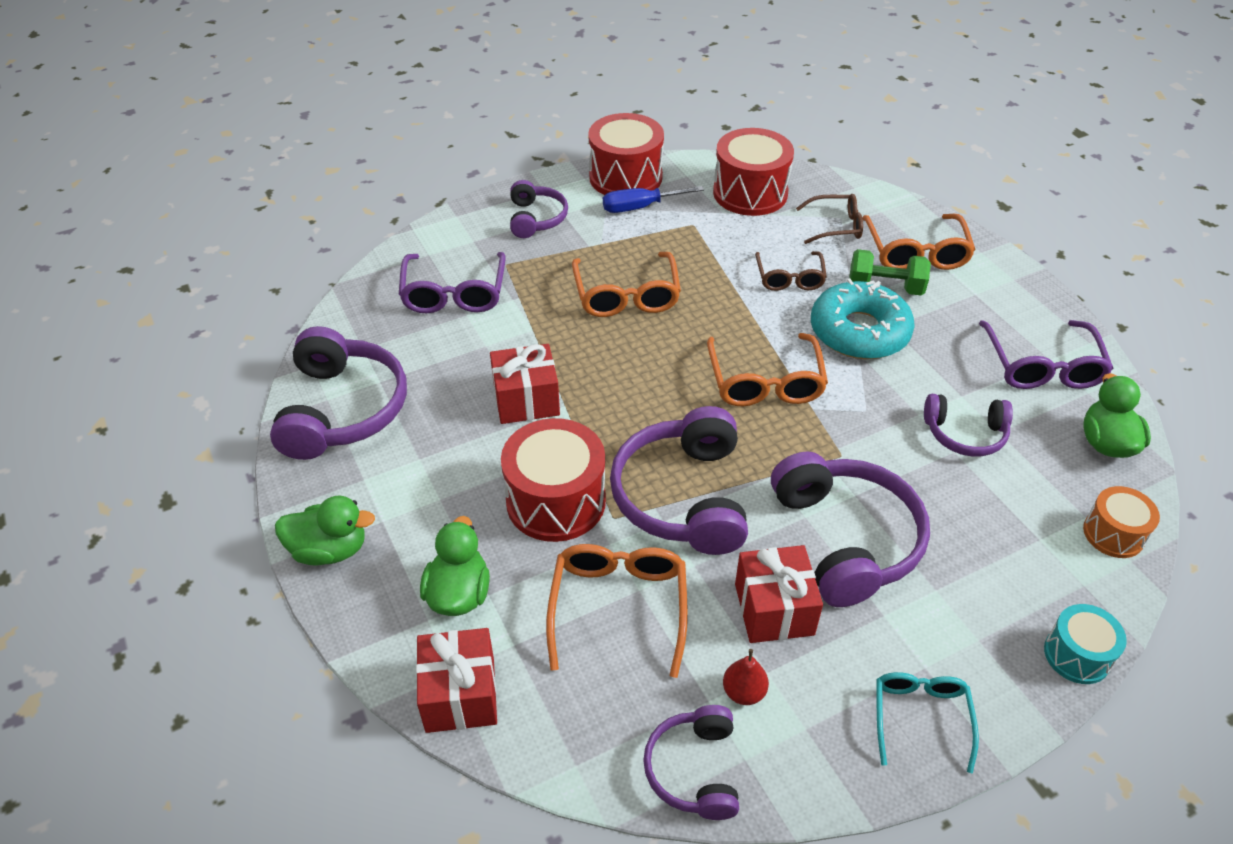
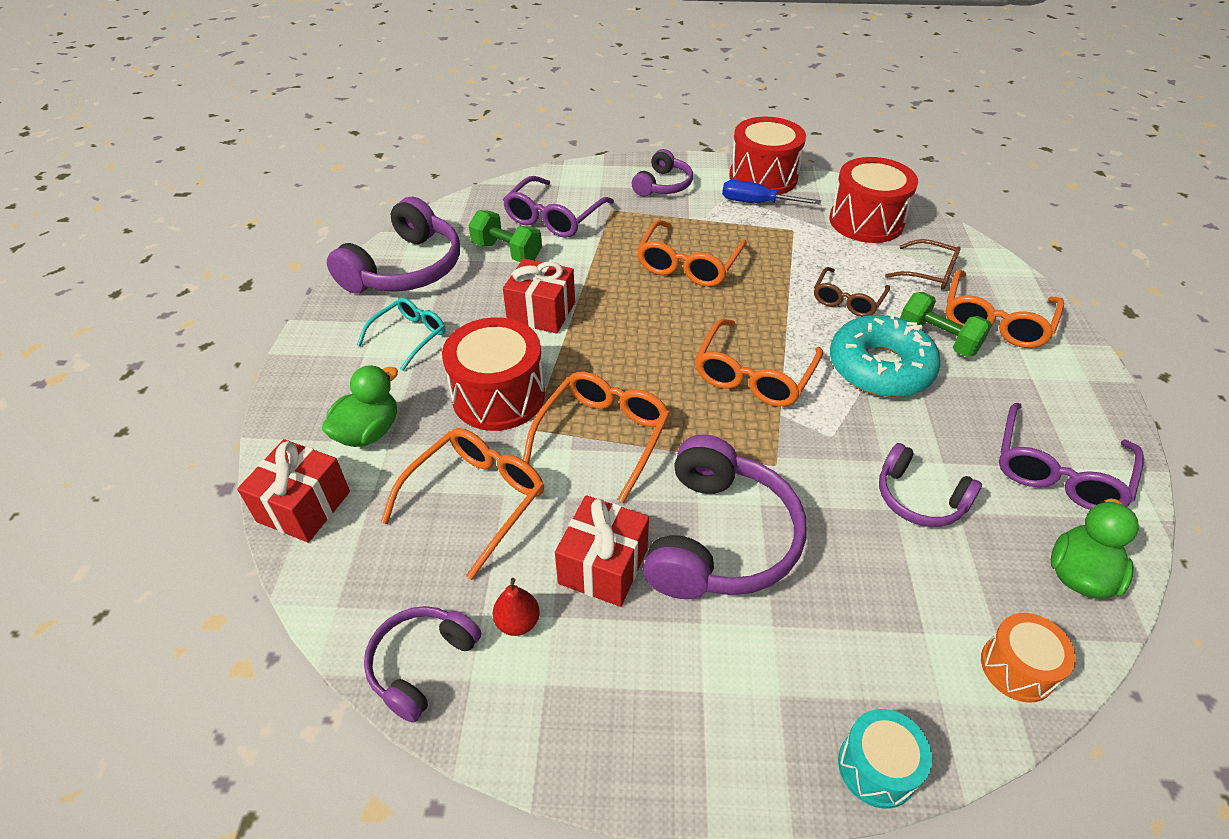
camera: 30 degrees right, 0 degrees up
(329, 550) = (311, 360): green duck -> none
(436, 349) = (507, 252): none -> green dumbbell
(682, 496) = (602, 437): purple headphones -> orange glasses
(920, 718) = (659, 736): turquoise glasses -> turquoise glasses (409, 337)

